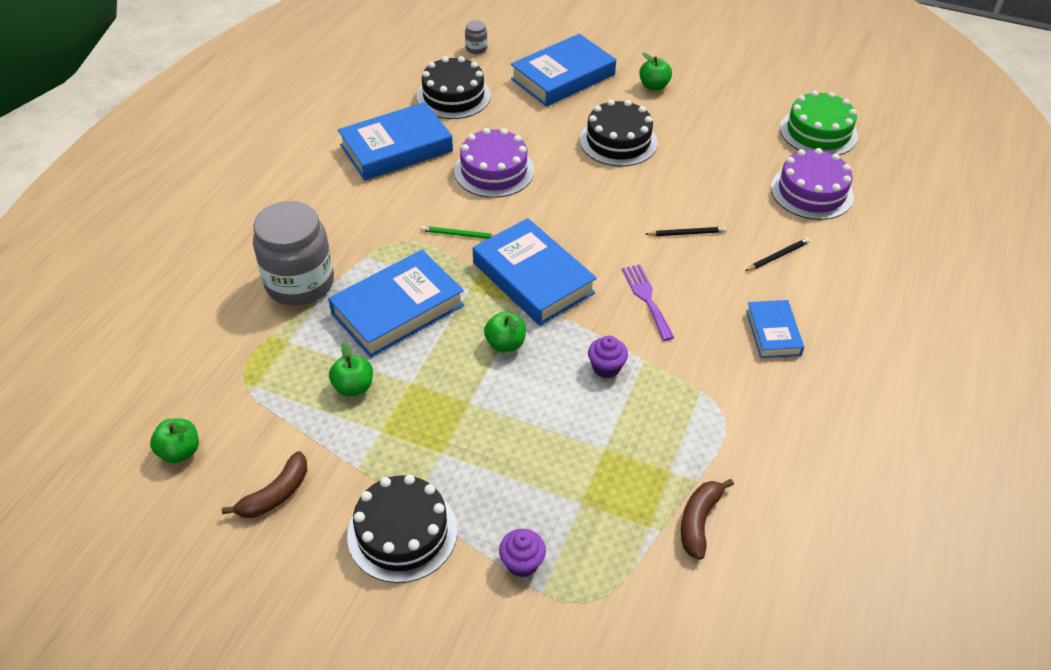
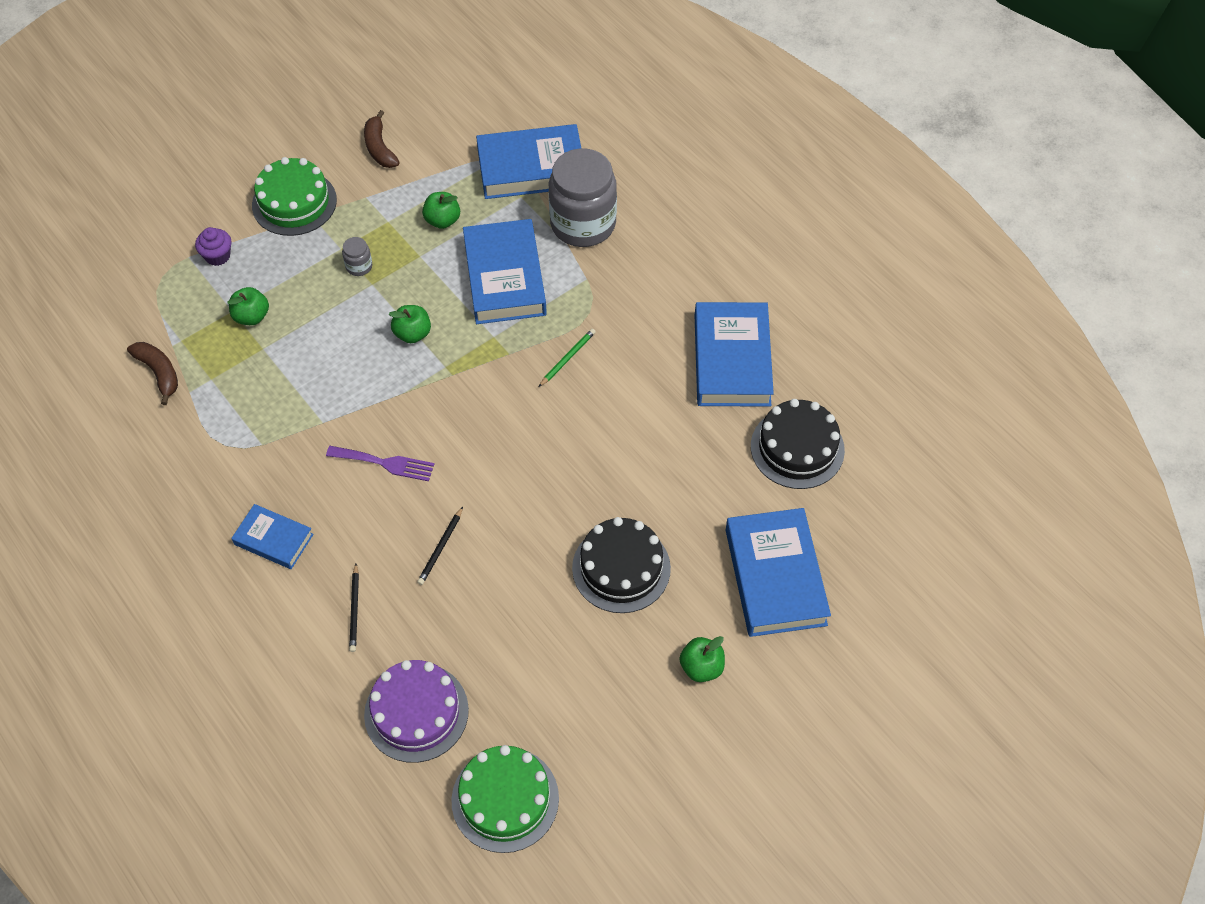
camera: 120 degrees right, 10 degrees up
(180, 451) = (457, 109): green apple -> green apple (251, 316)
(402, 532) = (294, 202): black cake -> green cake
(476, 48) = (885, 513): grey jar -> grey jar (359, 266)
(494, 171) = (643, 427): purple cake -> none
(533, 278) = (473, 389): blue book -> blue book (531, 168)
(606, 367) = (335, 390): purple cupcake -> none

